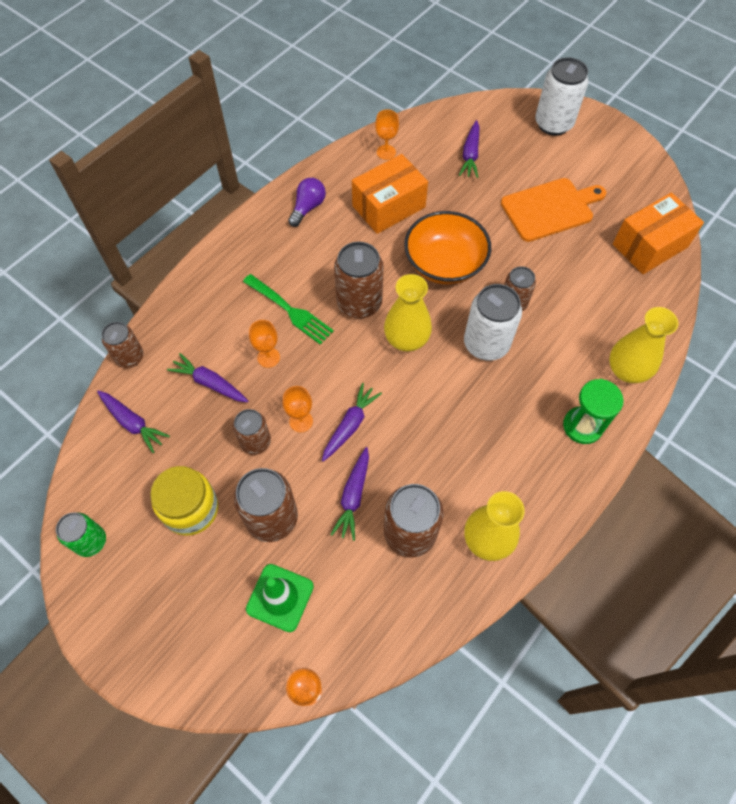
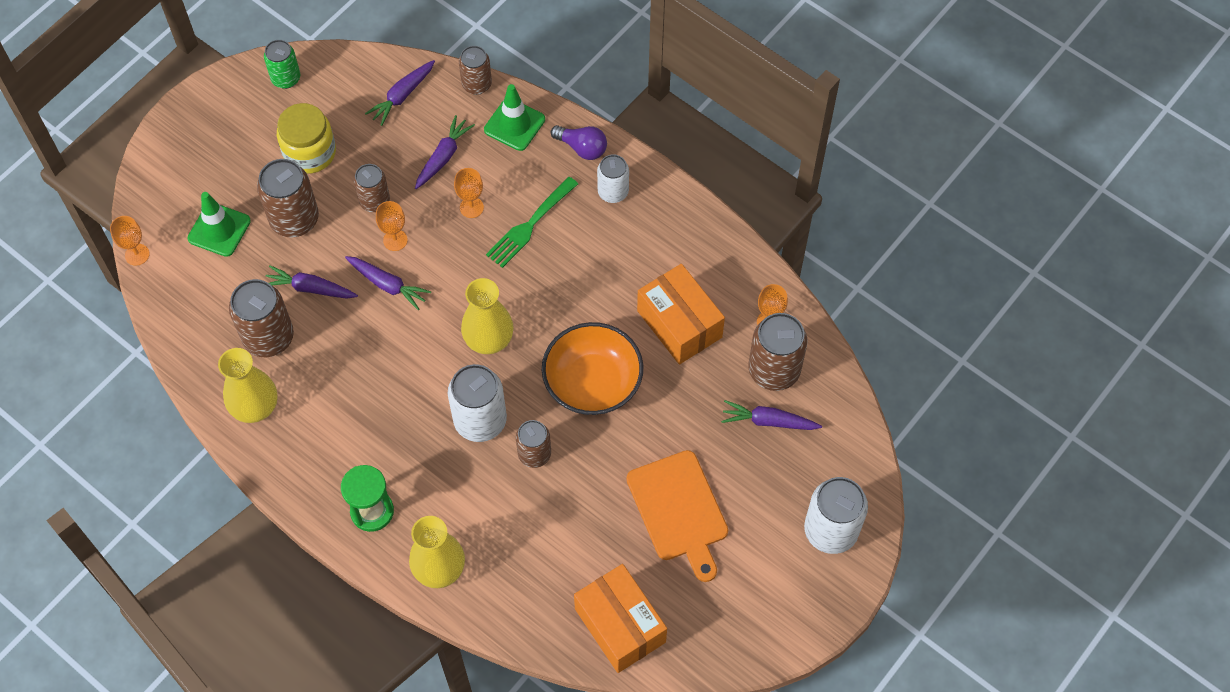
camera: 90 degrees right, 0 degrees up
(180, 325) = (514, 124): none -> green traffic cone
(260, 250) = (613, 192): none -> white can
(308, 207) = (676, 237): purple light bulb -> purple light bulb (582, 148)
(359, 303) = (538, 292): brown can -> brown can (774, 370)

